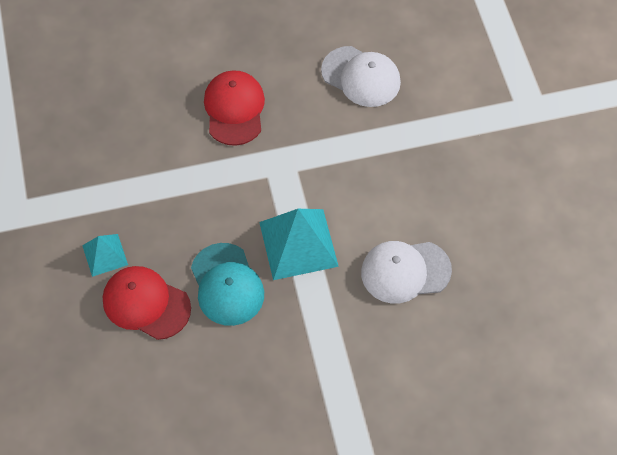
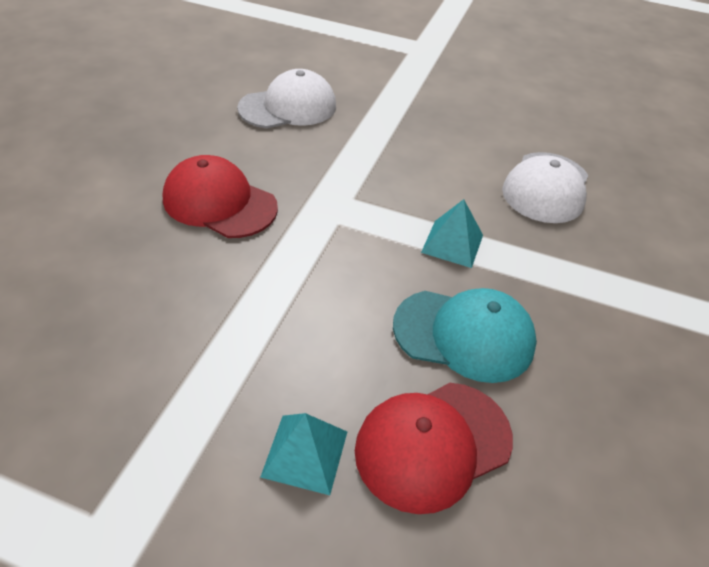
camera: 60 degrees left, 15 degrees down
(298, 244) = (452, 243): turquoise pyramid -> turquoise pyramid, size x0.56

